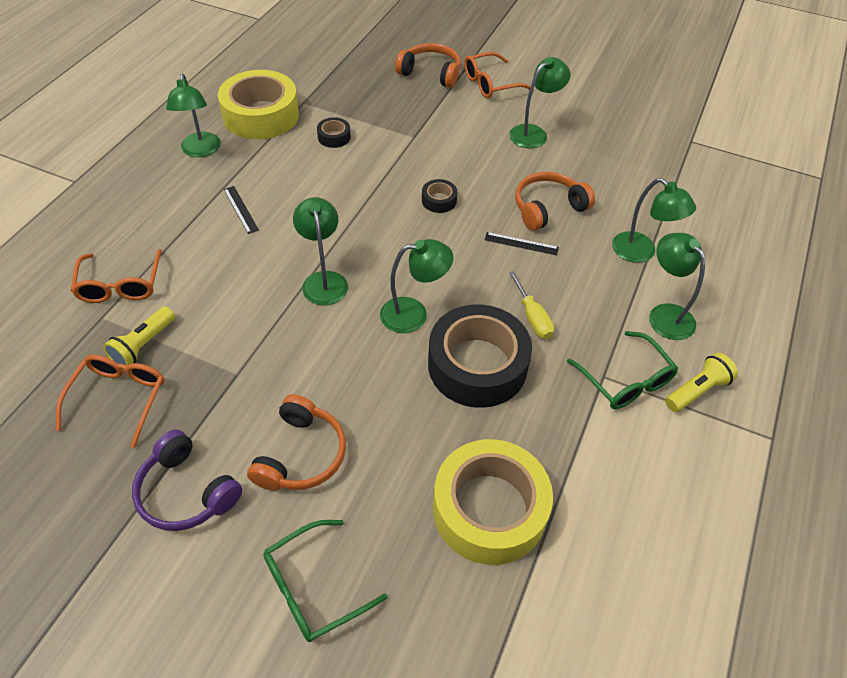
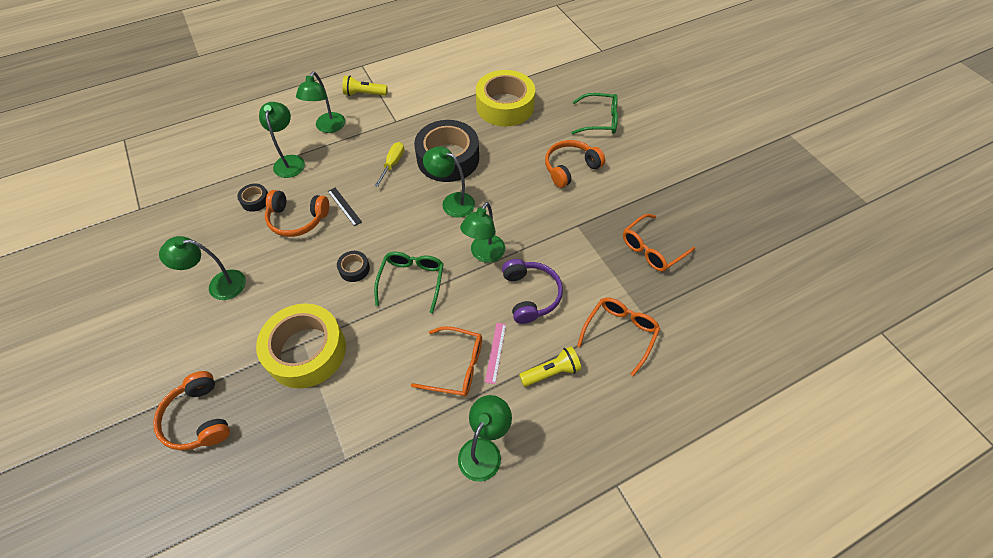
camera: 140 degrees left, 5 degrees up
(143, 345) = (623, 276): yellow flashlight -> yellow flashlight (551, 372)
(186, 492) = (635, 182): purple headphones -> purple headphones (530, 295)
(240, 209) = (495, 352): black ruler -> pink ruler
(261, 115) = (397, 467): yellow tape -> yellow tape (306, 351)
(334, 137) = (362, 387): black tape -> black tape (255, 200)
(490, 84) = (173, 364): orange glasses -> orange glasses (456, 366)
(625, 380) = (388, 114): green glasses -> green glasses (412, 281)

